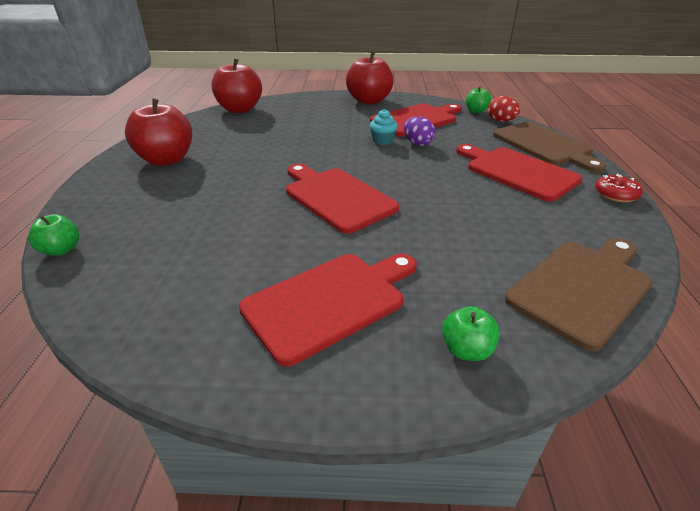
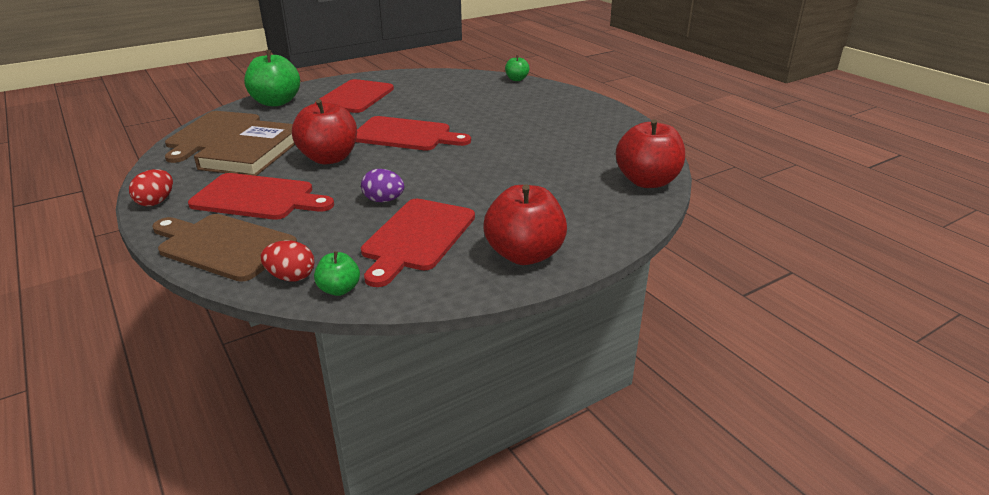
camera: 145 degrees right, 5 degrees down
(166, 160) = (579, 121): red apple -> red apple (329, 158)
(382, 141) = (425, 192): turquoise cupcake -> none
(466, 350) = (276, 102): green apple -> green apple, size x1.98
(520, 227) = (252, 153): none -> brown book
(615, 194) = (156, 202): red donut -> red egg

